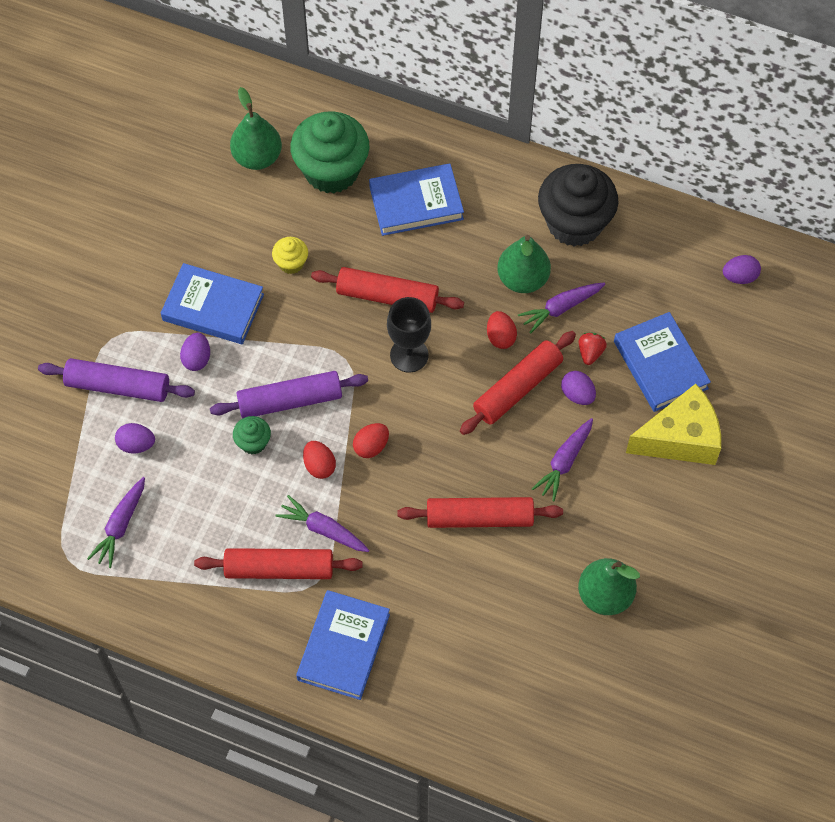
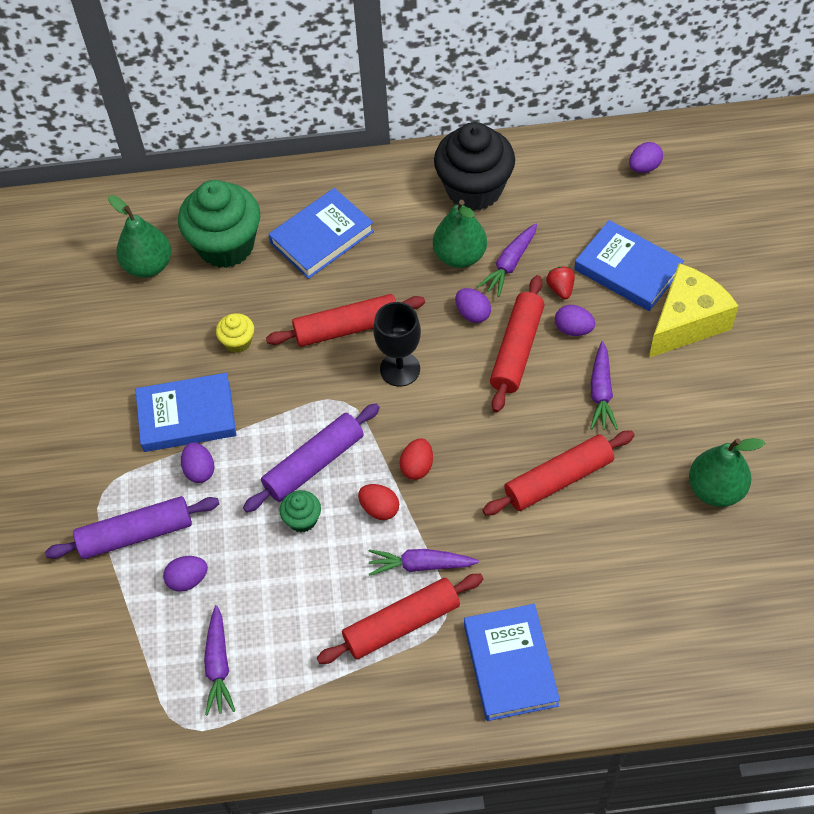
camera: 25 degrees left, 5 degrees down
(500, 337) = (472, 314): red egg -> purple egg

